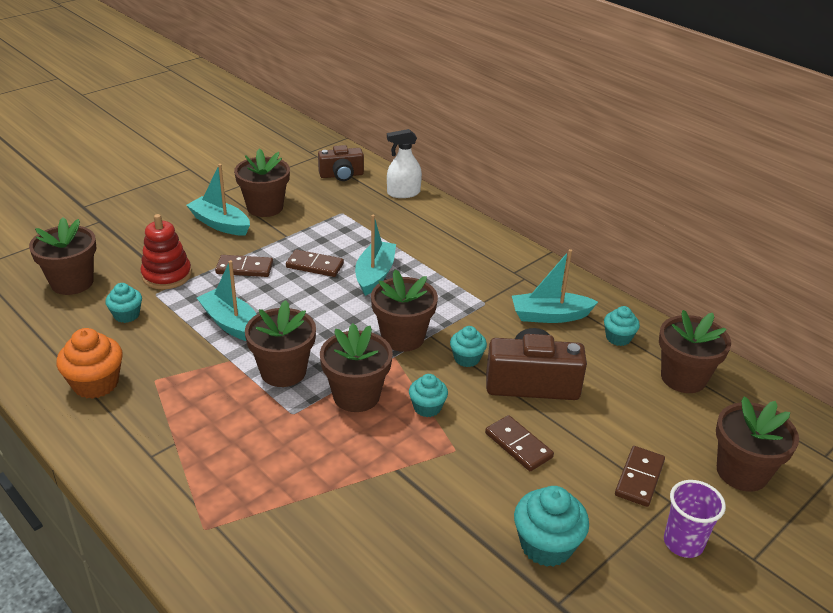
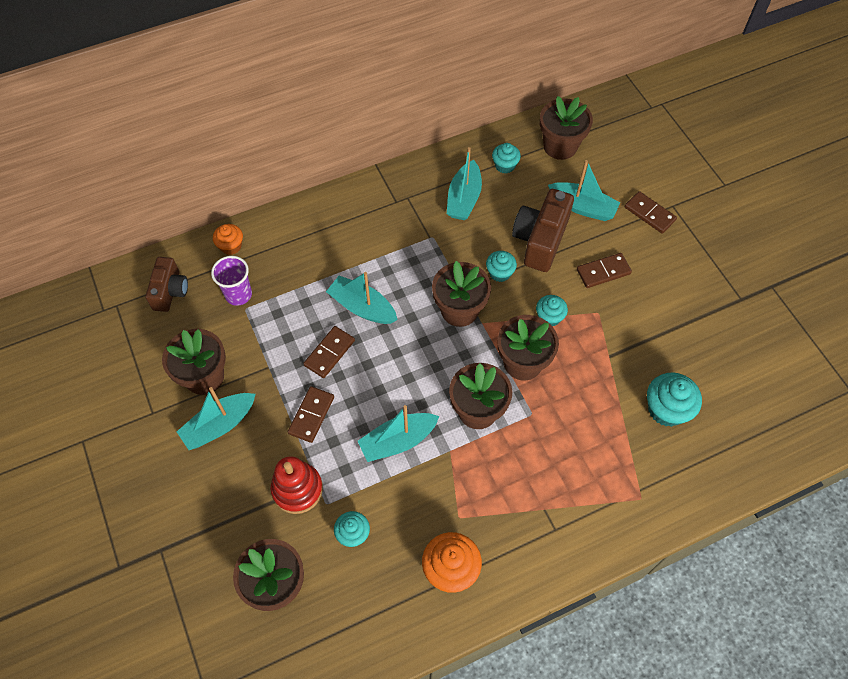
camera: 70 degrees left, 25 degrees up
(403, 193) = (231, 246): white spray bottle -> orange cupcake
(546, 545) = (696, 288): turquoise cupcake -> turquoise cupcake (666, 409)
(604, 412) = (582, 207): none -> turquoise boat
(683, 543) = (707, 214): purple cup -> purple cup (238, 294)
(742, 472) = (656, 156): brown flower pot -> none

